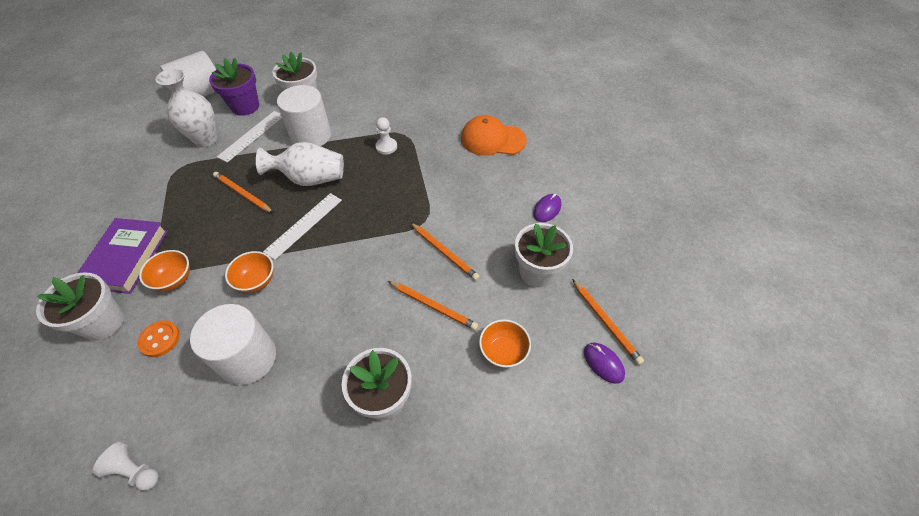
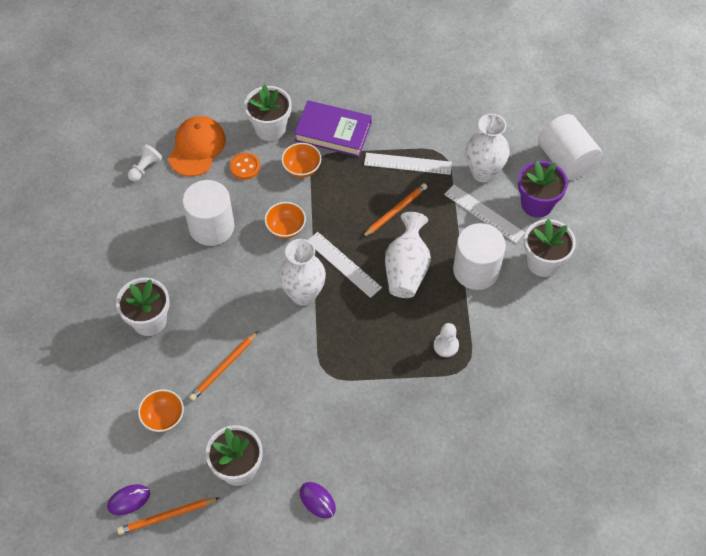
camera: 100 degrees right, 5 degrees up
(185, 191) = (408, 163): none -> white ruler
(340, 252) = (303, 294): none -> white vase
(444, 252) = (282, 385): orange pencil -> none
(492, 139) = (442, 466): orange cap -> orange cap (197, 148)

